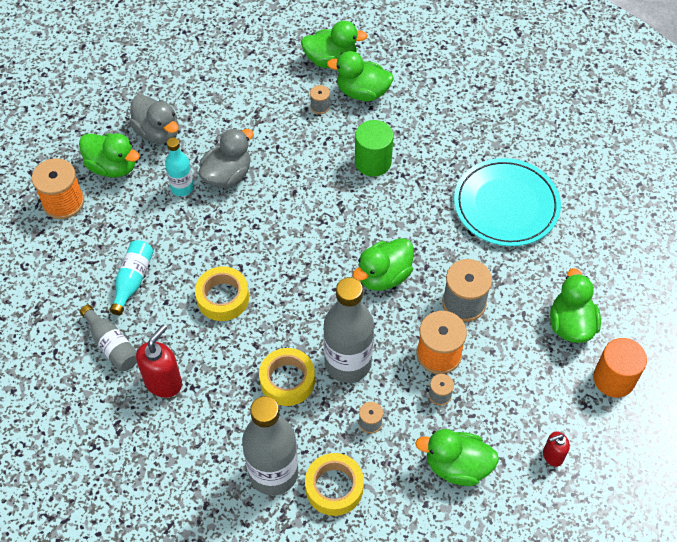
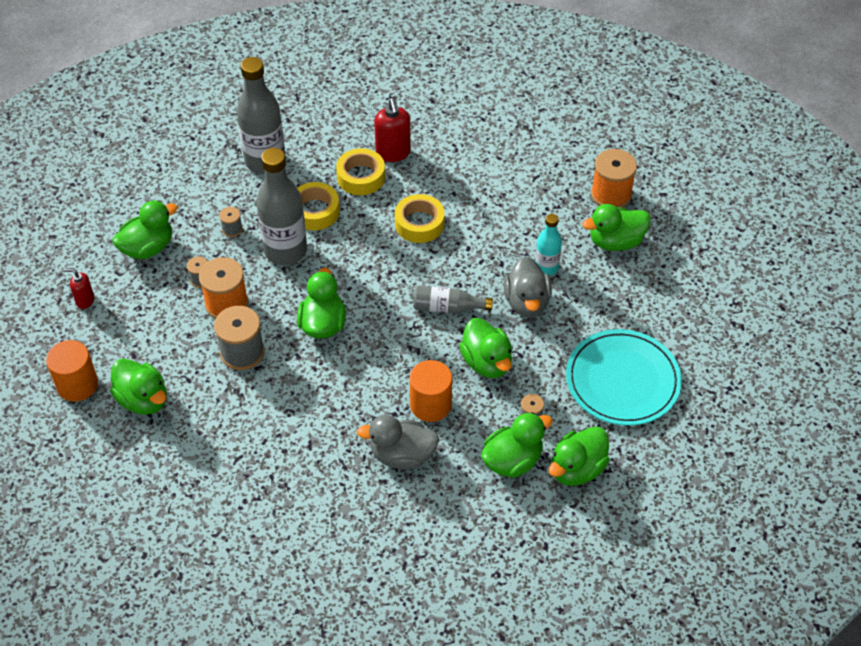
camera: 135 degrees right, 5 degrees down
(112, 345) = (453, 146): grey bottle -> grey bottle (448, 308)
(133, 280) = (493, 188): turquoise bottle -> none
(158, 132) = (622, 290): grey duck -> grey duck (402, 455)
(304, 159) = (487, 362): none -> green duck
(334, 487) = (218, 181): yellow tape -> yellow tape (361, 177)
(373, 162) = (430, 405): green cylinder -> orange cylinder
(506, 205) = (282, 457): turquoise plate -> turquoise plate (622, 380)
(552, 456) = (85, 300): red soap dispenser -> red soap dispenser turned 105 degrees counterclockwise

